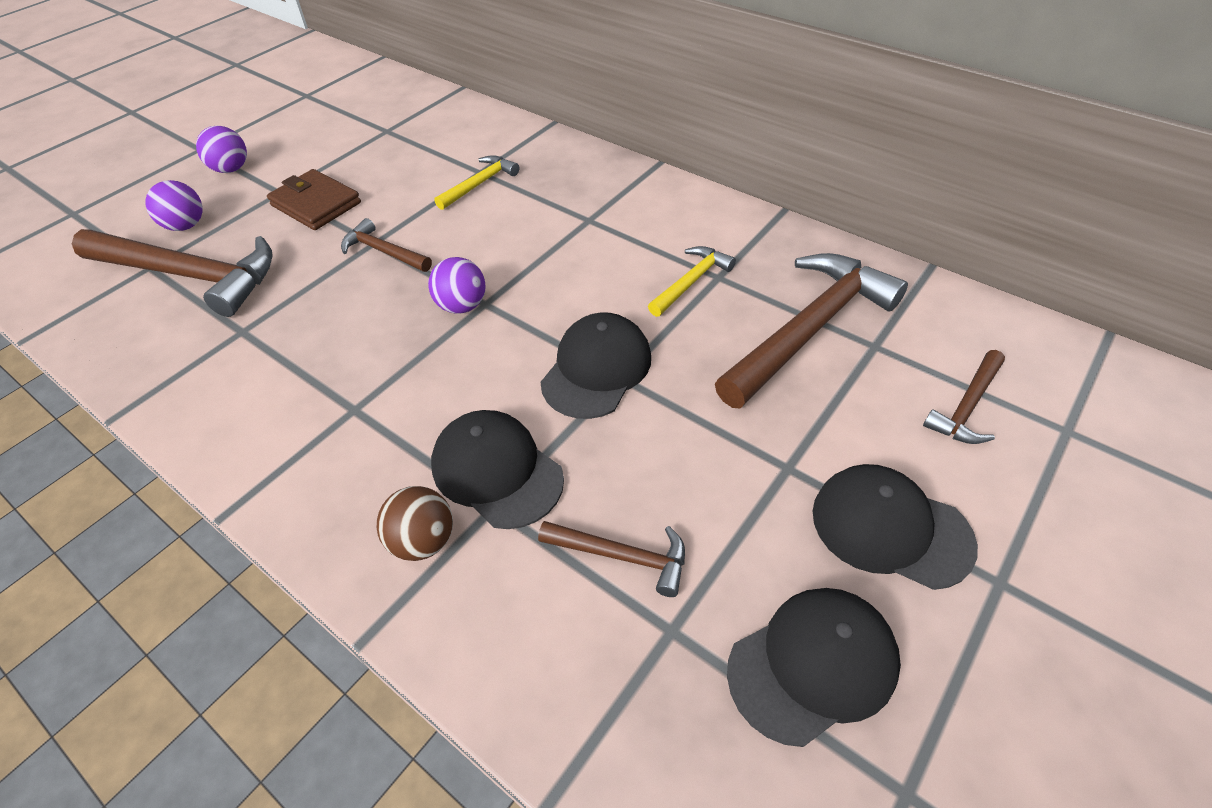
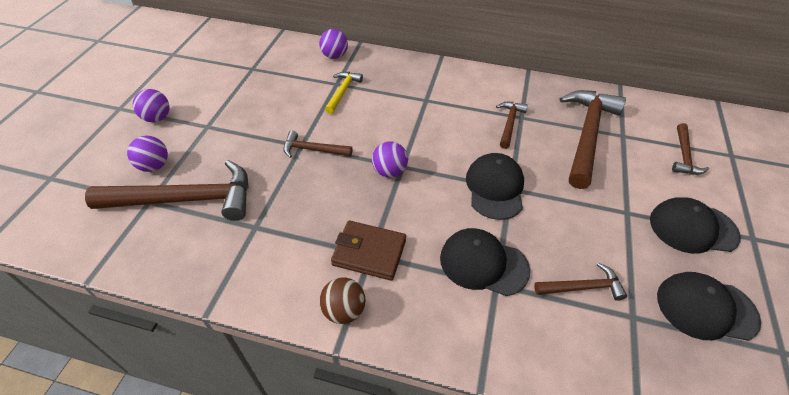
camera: 25 degrees left, 0 degrees up
(316, 204) = (241, 129): brown wallet -> brown wallet (369, 252)
(423, 541) = (472, 318): brown ball -> brown ball (344, 310)
(505, 134) = (334, 56): none -> purple ball
(691, 281) = (509, 123): yellow hammer -> brown hammer
(813, 665) = (706, 308): black cap -> black cap turned 120 degrees counterclockwise

